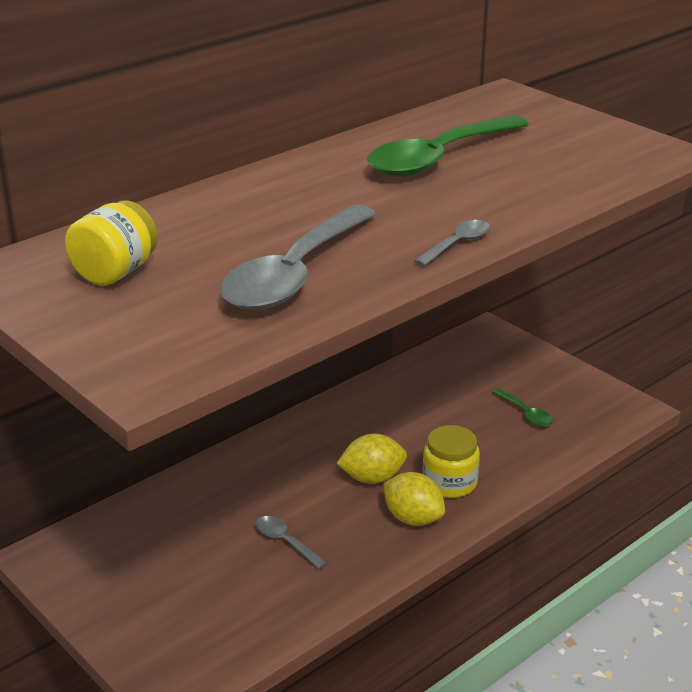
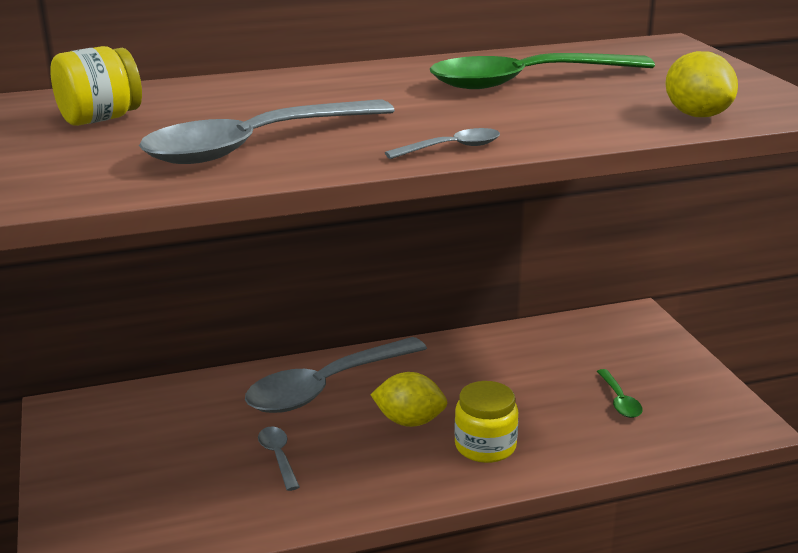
camera: 25 degrees right, 5 degrees down
(276, 466) = (325, 387): none -> grey spoon
(413, 518) = (420, 470): yellow lemon -> yellow lemon (697, 115)

